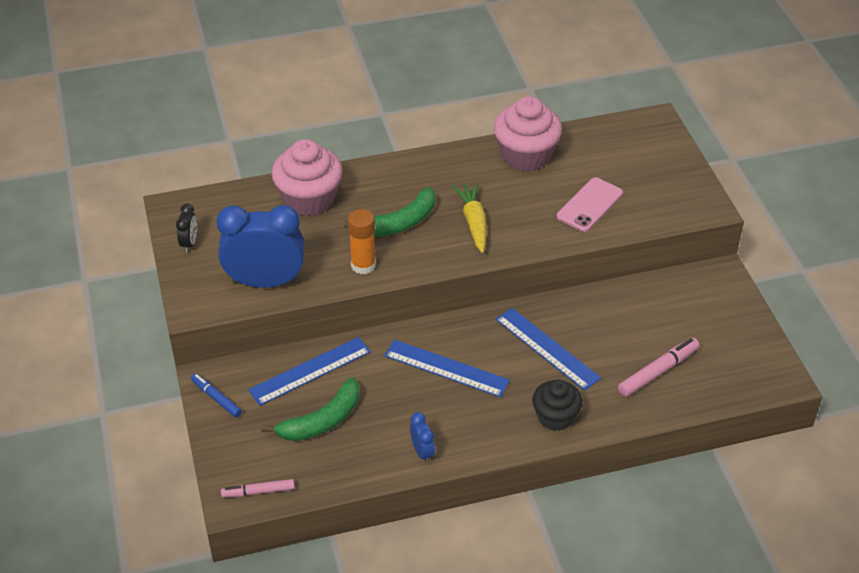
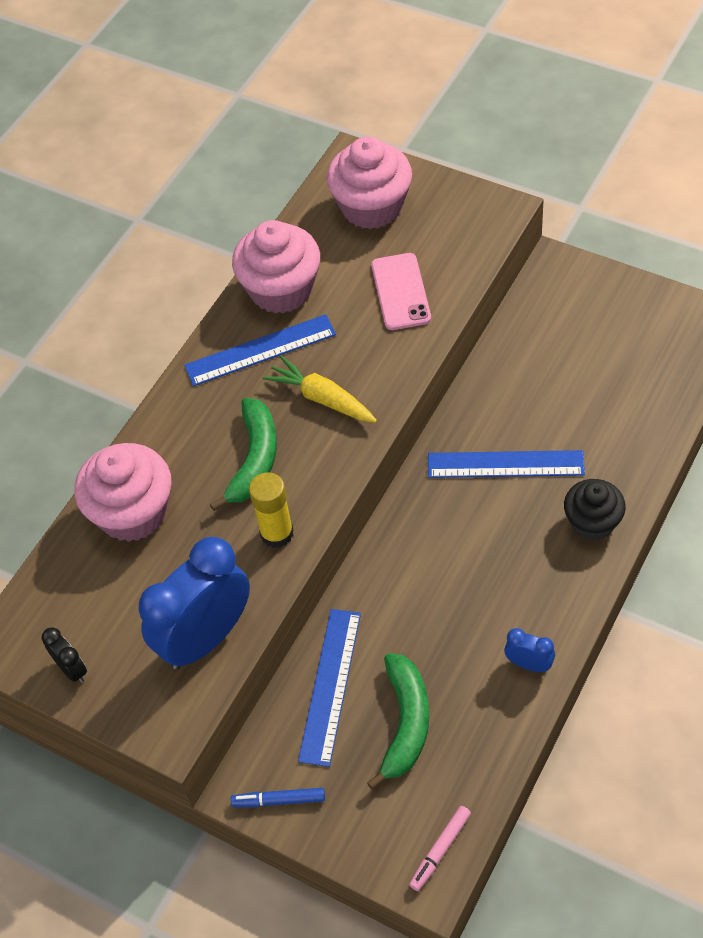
camera: 40 degrees left, 10 degrees up
(363, 265) = (277, 533): orange glue stick -> yellow glue stick
(446, 368) = (446, 564): blue ruler -> blue ruler (260, 350)
(633, 152) = (372, 207): none -> pink cupcake
(658, 371) = (617, 402): pink marker -> none

